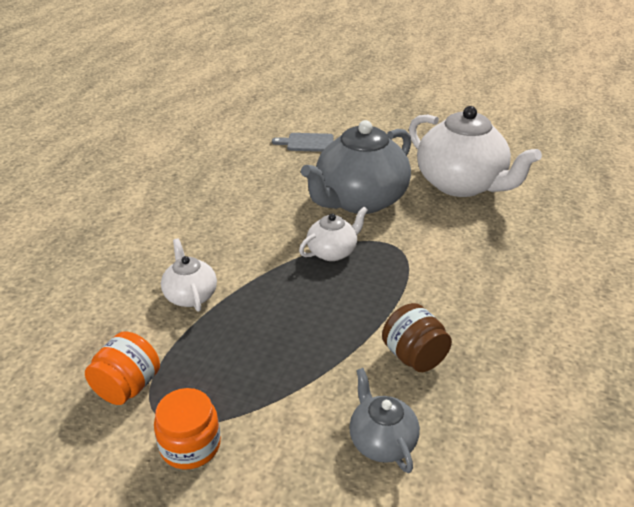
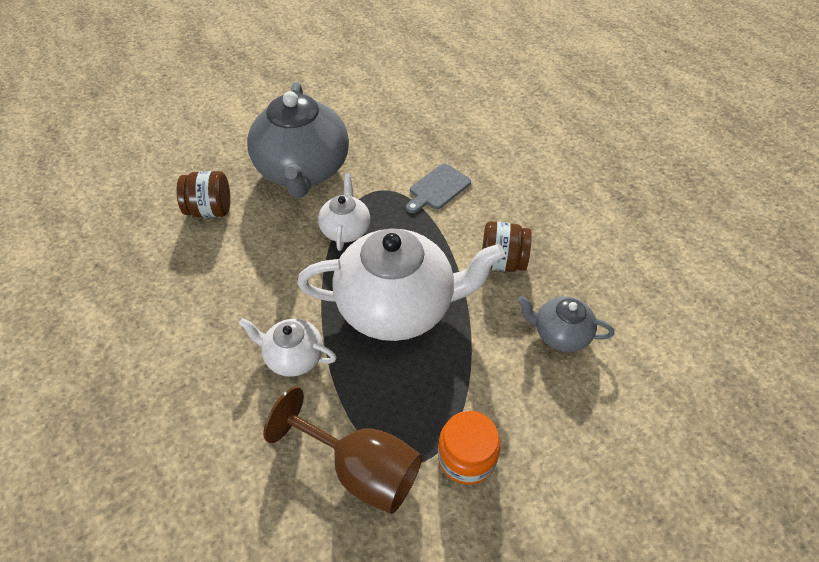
camera: 50 degrees left, 15 degrees up
(127, 387) = (361, 469): orange jar -> brown goblet
(270, 186) = (210, 210): none -> brown jar
(307, 143) = (181, 146): grey cutting board -> grey cutting board (437, 188)
(461, 184) = (356, 105): white teapot -> white teapot (398, 307)

